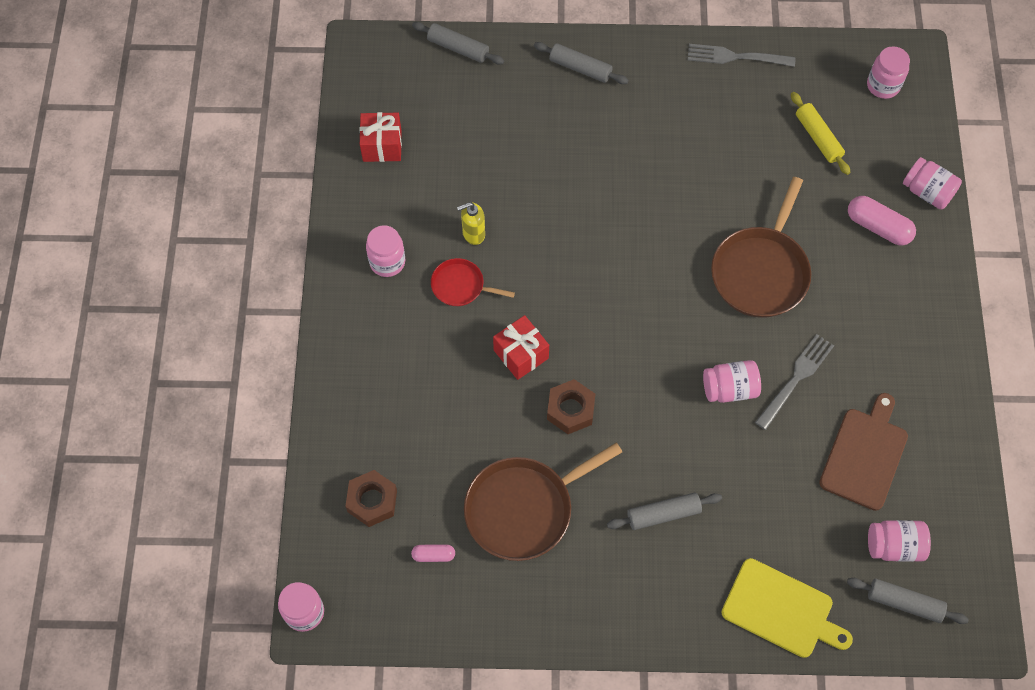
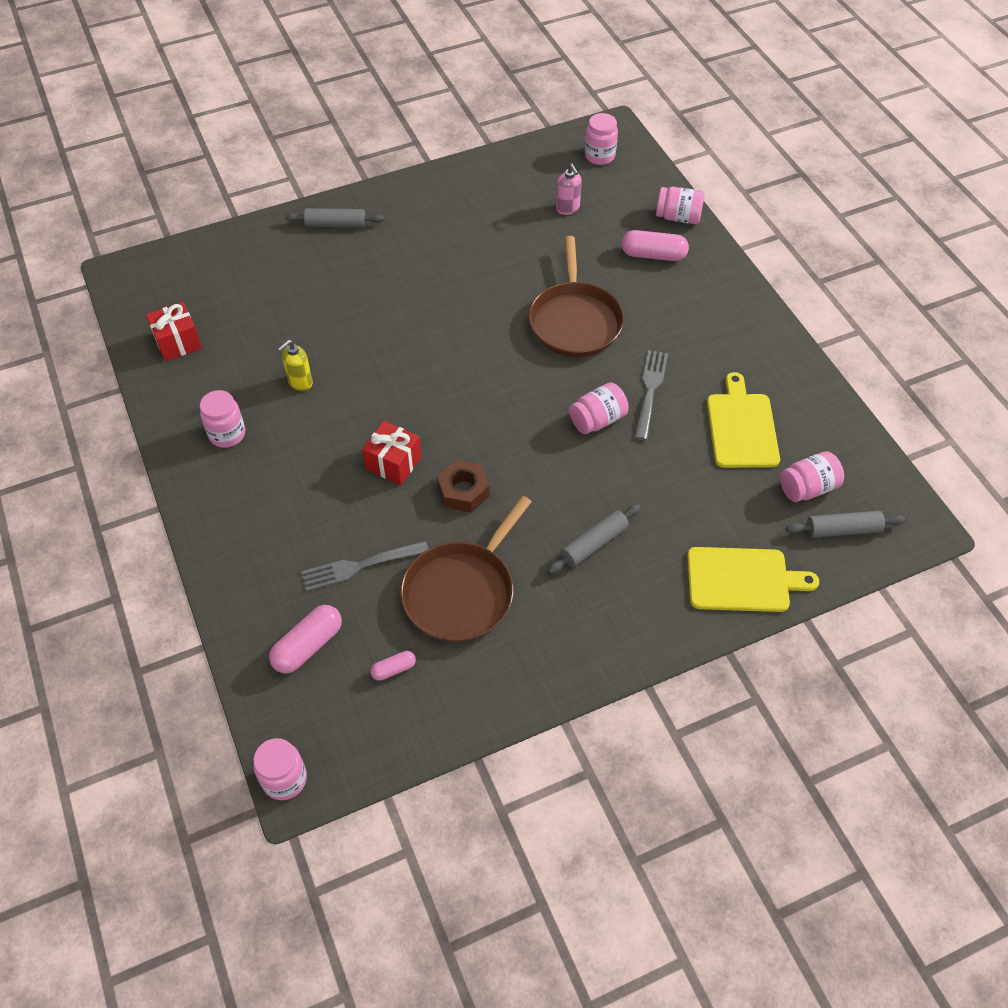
camera: 25 degrees left, 10 degrees down
(372, 501) = (308, 646): brown nut -> pink capsule
(458, 48) = (215, 244): grey rolling pin -> none
(461, 286) = (308, 428): red pan -> none
(736, 57) = (468, 174): grey fork -> grey fork (361, 565)
(818, 138) = (567, 209): yellow rolling pin -> pink soap dispenser
(865, 455) = (741, 427): brown cutting board -> yellow cutting board

